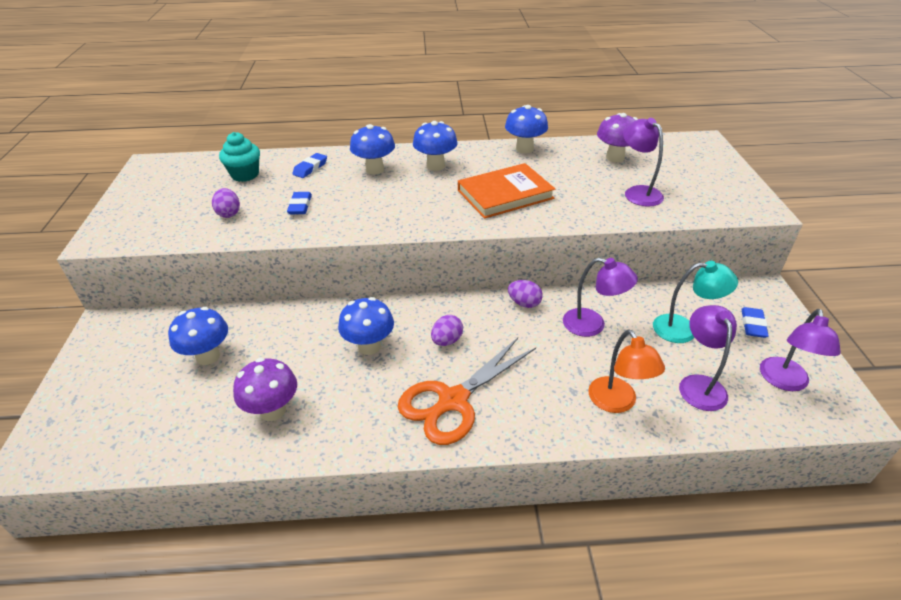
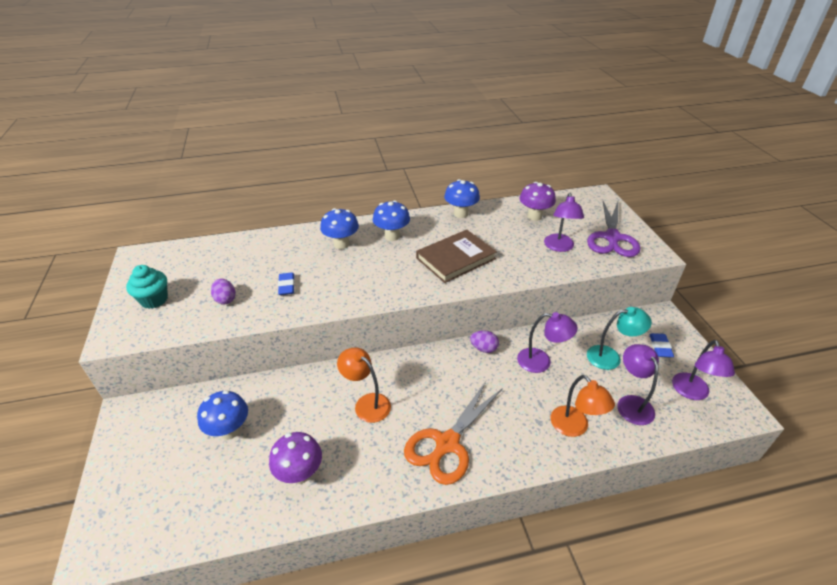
camera: 10 degrees left, 0 degrees up
(245, 175) = (229, 259): turquoise cupcake -> turquoise cupcake (154, 300)
(310, 168) = (285, 248): blue eraser -> none
(369, 346) = (367, 403): blue mushroom -> orange lamp
(447, 341) = (429, 390): purple egg -> none
(505, 194) = (455, 258): orange book -> brown book
(637, 192) = (559, 247): purple lamp -> purple lamp turned 135 degrees counterclockwise
(709, 187) = (612, 237): none -> purple scissors

